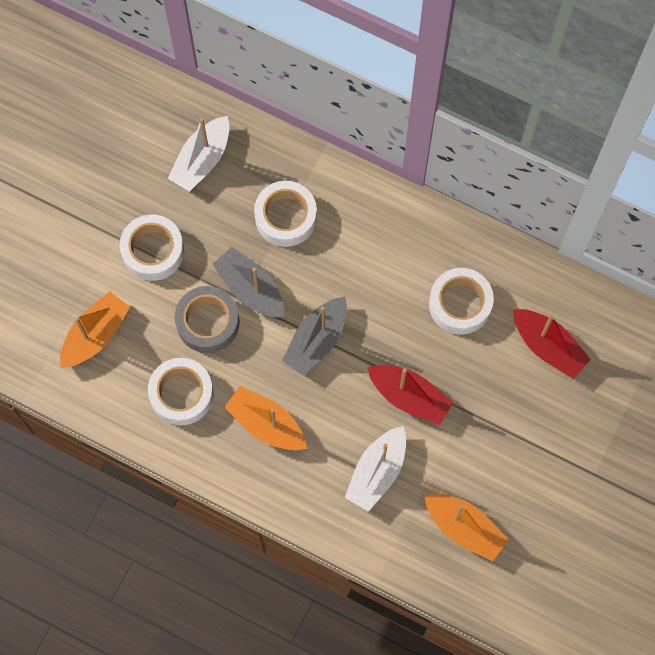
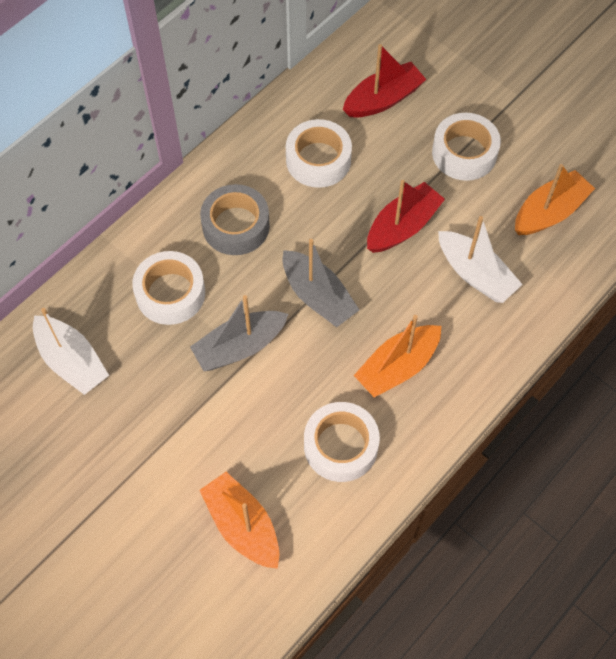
camera: 75 degrees left, 10 degrees down
(153, 251) = (161, 438): white tape -> white tape (464, 153)
(208, 322) = (265, 399): grey tape -> grey tape (236, 226)

